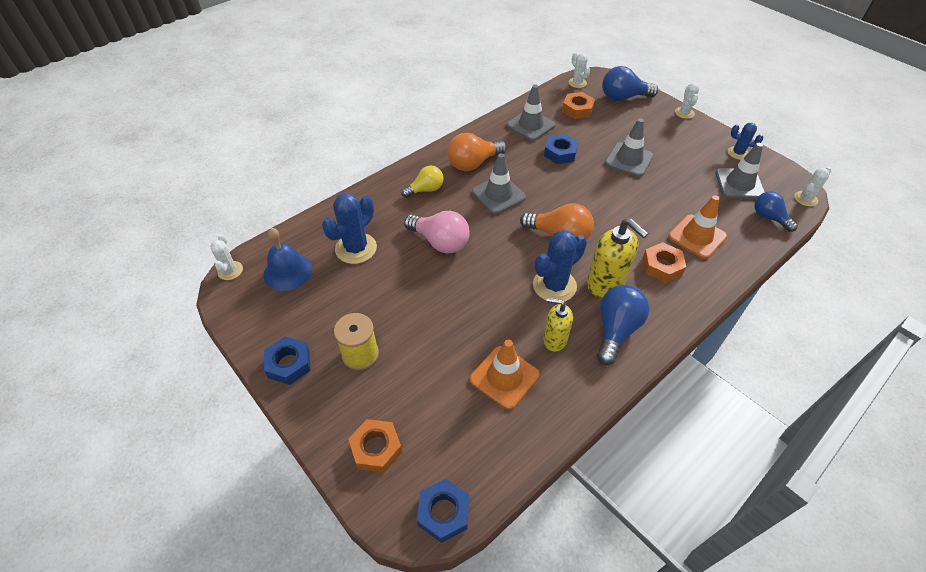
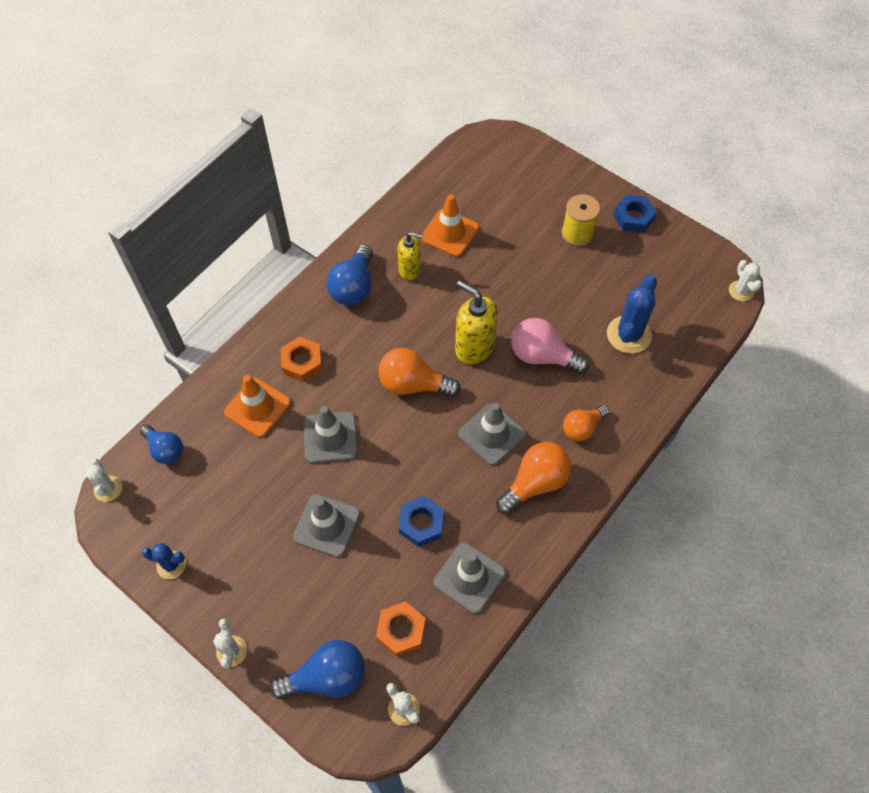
camera: 170 degrees right, 10 degrees up
(288, 272) = (684, 298): blue bell -> none
(376, 448) = (536, 171): orange nut -> none
(425, 190) = (582, 428): yellow light bulb -> orange light bulb
(443, 512) = (476, 143): blue nut -> none
(554, 285) = (414, 323): blue cactus -> none
(605, 284) = (362, 332): yellow soap dispenser -> yellow soap dispenser (474, 347)
(739, 184) = (186, 502): grey traffic cone -> grey traffic cone (330, 437)
(805, 199) = (108, 489): white cactus -> white cactus turned 60 degrees counterclockwise

